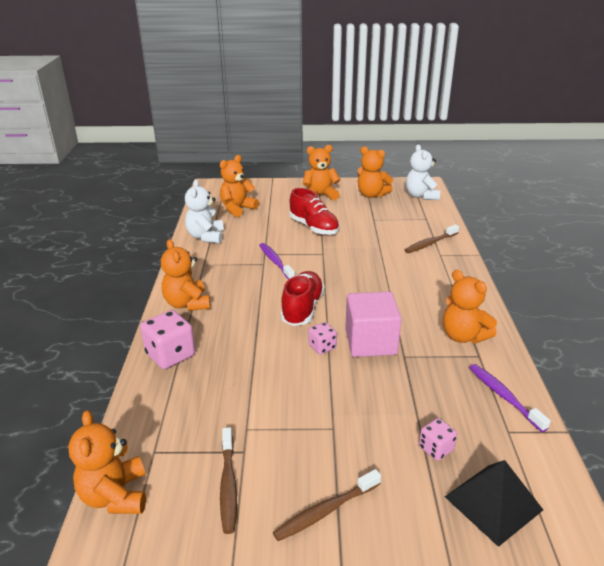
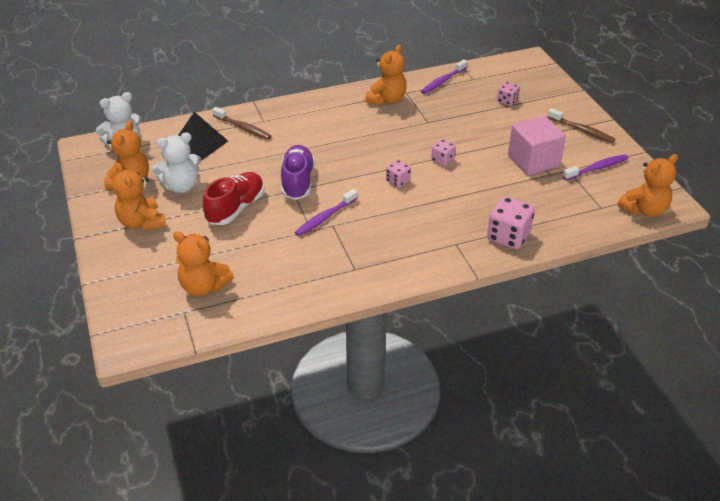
camera: 110 degrees left, 10 degrees up
(187, 304) = (433, 254): orange teddy bear -> none
(206, 237) = (293, 289): white teddy bear -> white teddy bear (181, 186)
(228, 485) = (597, 168): brown toothbrush -> purple toothbrush
(302, 309) = (398, 181): red shoe -> pink dice
(333, 257) = (297, 182): none -> purple shoe
(370, 342) = (421, 138): pink cube -> pink cube (533, 161)
(493, 503) = (530, 81): black pyramid -> black pyramid (199, 144)

